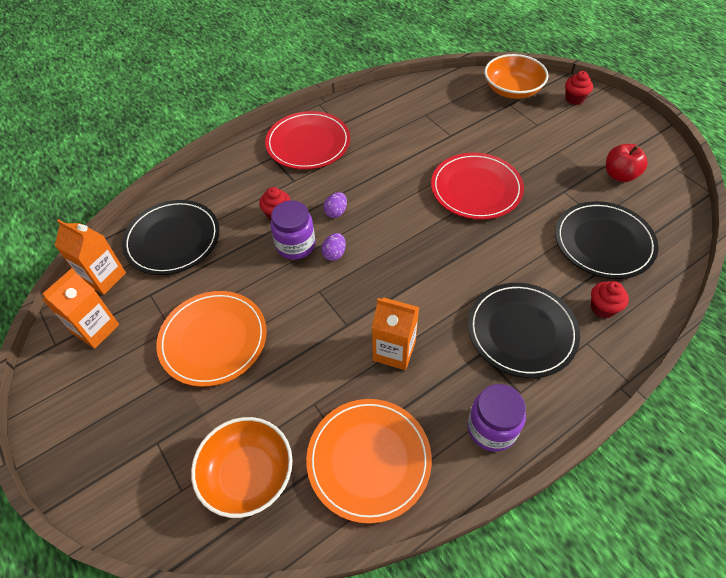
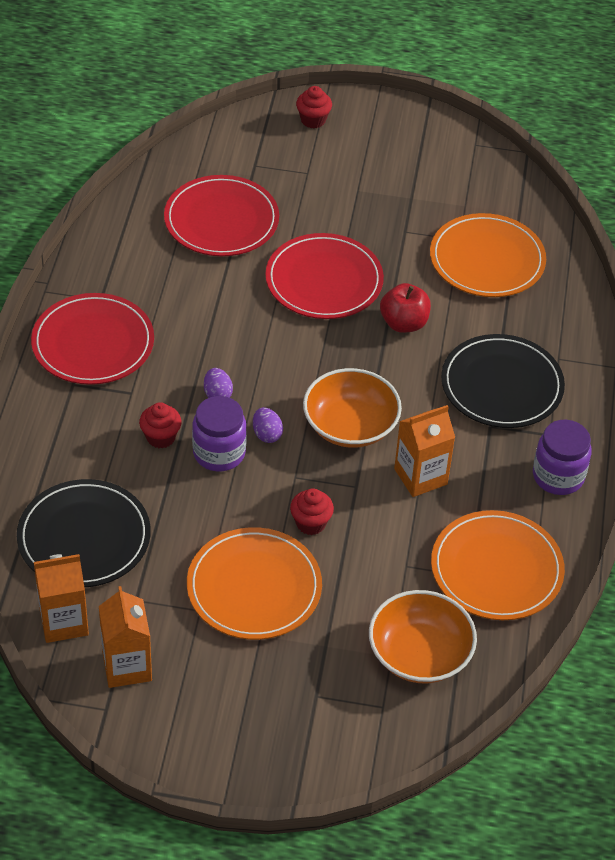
camera: 50 degrees left, 5 degrees down
(454, 122) = (221, 220): none -> red plate
(512, 90) = (239, 145): orange bowl -> orange bowl (350, 425)
(603, 242) = (487, 260): black plate -> orange plate
(603, 308) = (542, 320): red cupcake -> red cupcake (311, 523)
(619, 175) = (437, 182): red apple -> red apple (404, 323)

